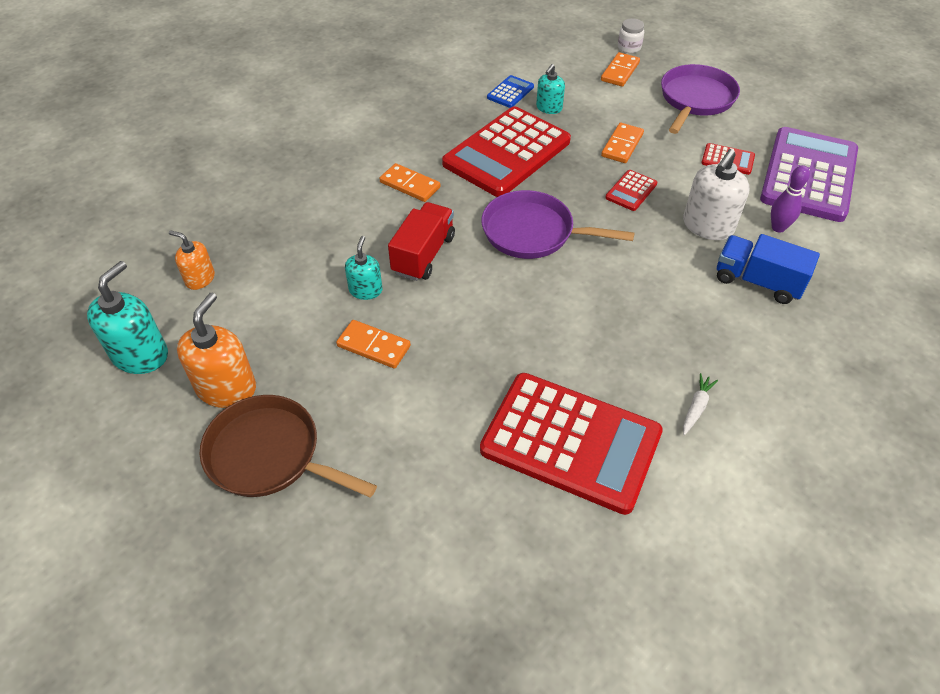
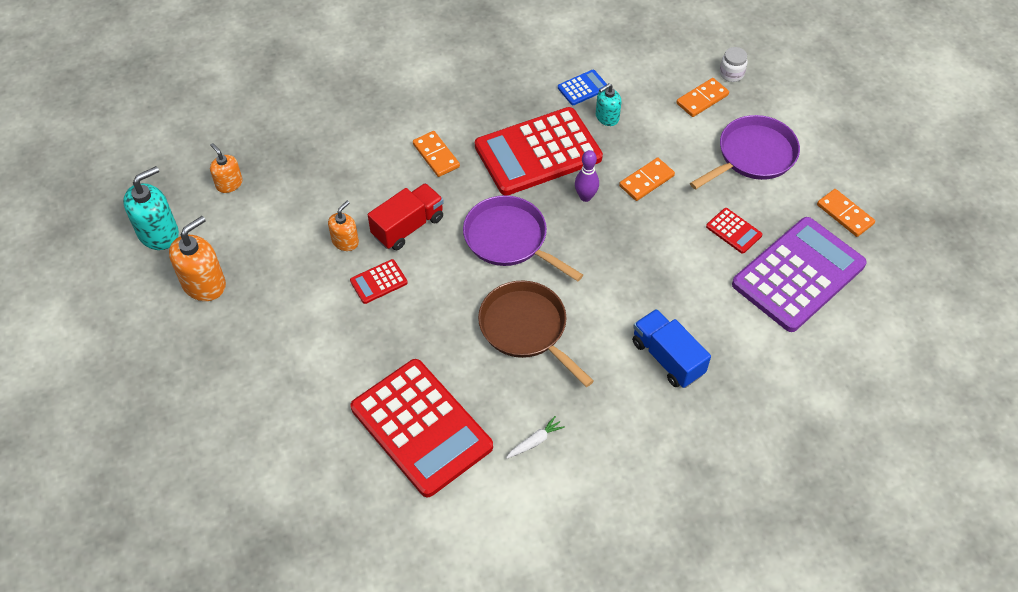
camera: 25 degrees right, 5 degrees up
(269, 455) = (207, 347): brown pan -> brown pan (526, 328)
(365, 290) = (345, 241): turquoise soap dispenser -> orange soap dispenser
(373, 346) = (324, 292): orange domino -> orange domino (844, 214)
(631, 191) = (621, 230): red calculator -> red calculator (378, 282)
(707, 226) = (664, 290): white soap dispenser -> none
(778, 228) = (726, 315): purple bowling pin -> purple bowling pin (585, 197)

